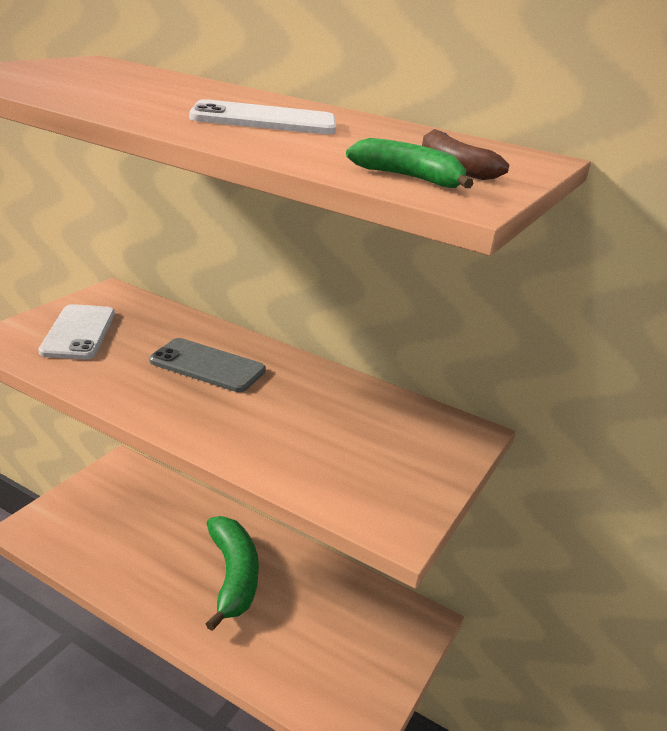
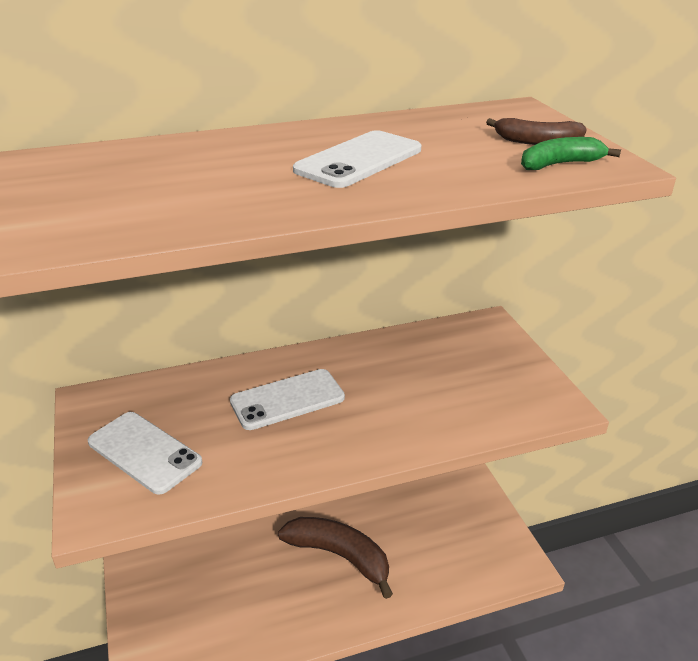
camera: 45 degrees left, 5 degrees up
(207, 366) = (287, 400): grey phone -> white phone
(232, 576) = (339, 556): green banana -> brown banana

